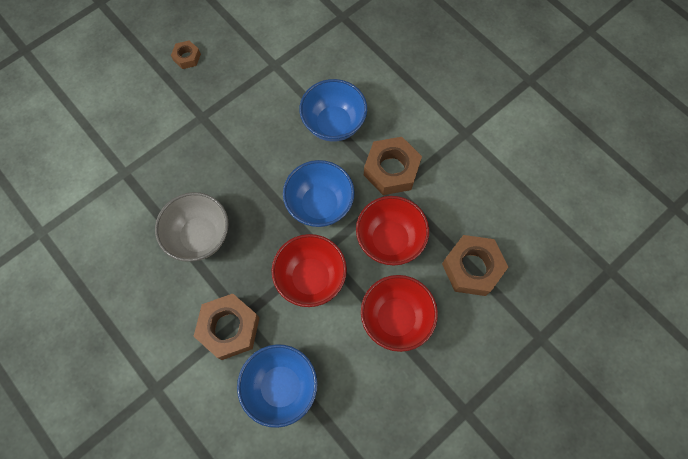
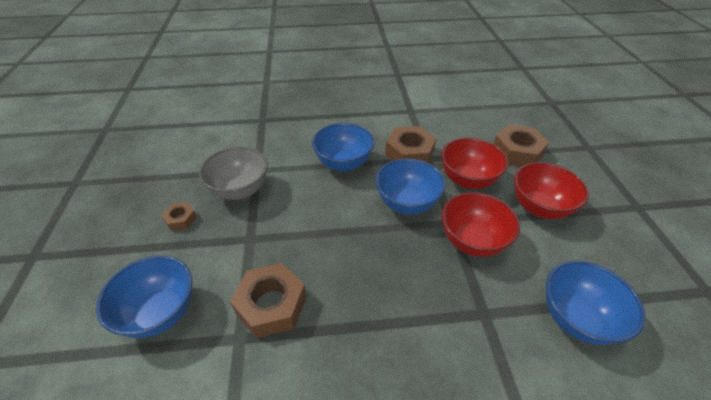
camera: 55 degrees left, 25 degrees down
(111, 113) = (160, 312): none -> blue bowl
(200, 236) = (372, 304): grey bowl -> grey bowl (240, 190)
(229, 328) = (491, 331): brown nut -> brown nut (271, 305)

